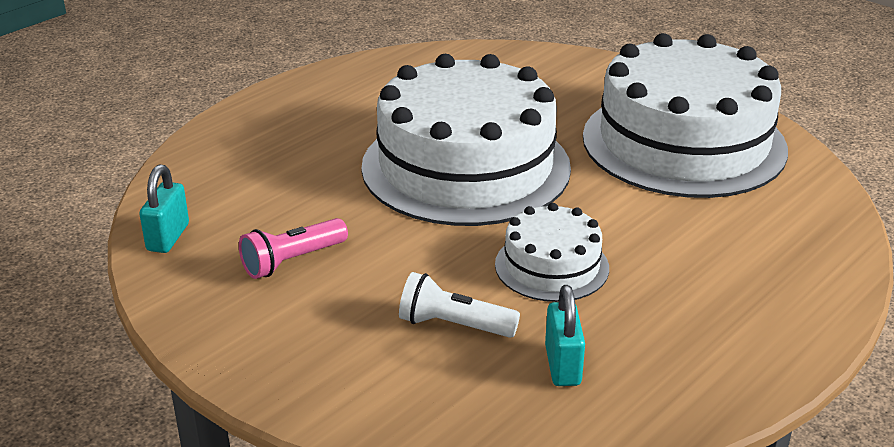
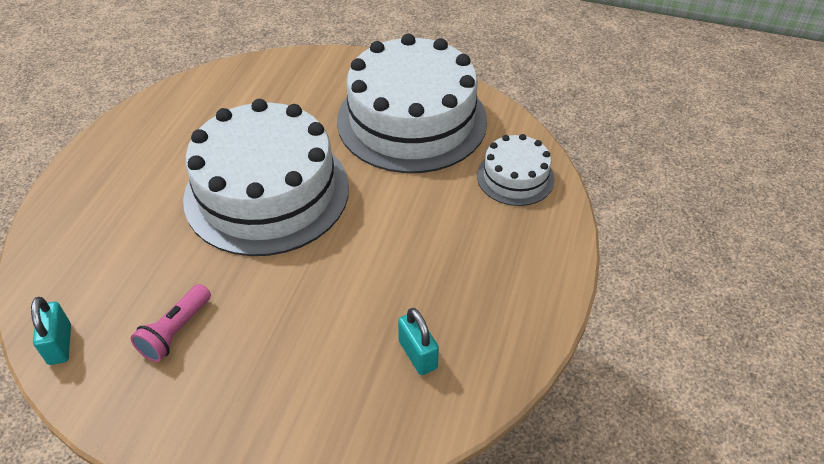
camera: 25 degrees left, 15 degrees up
(453, 325) = (326, 347): white flashlight -> none
(551, 266) = (371, 267): white cake -> white cake (515, 177)

